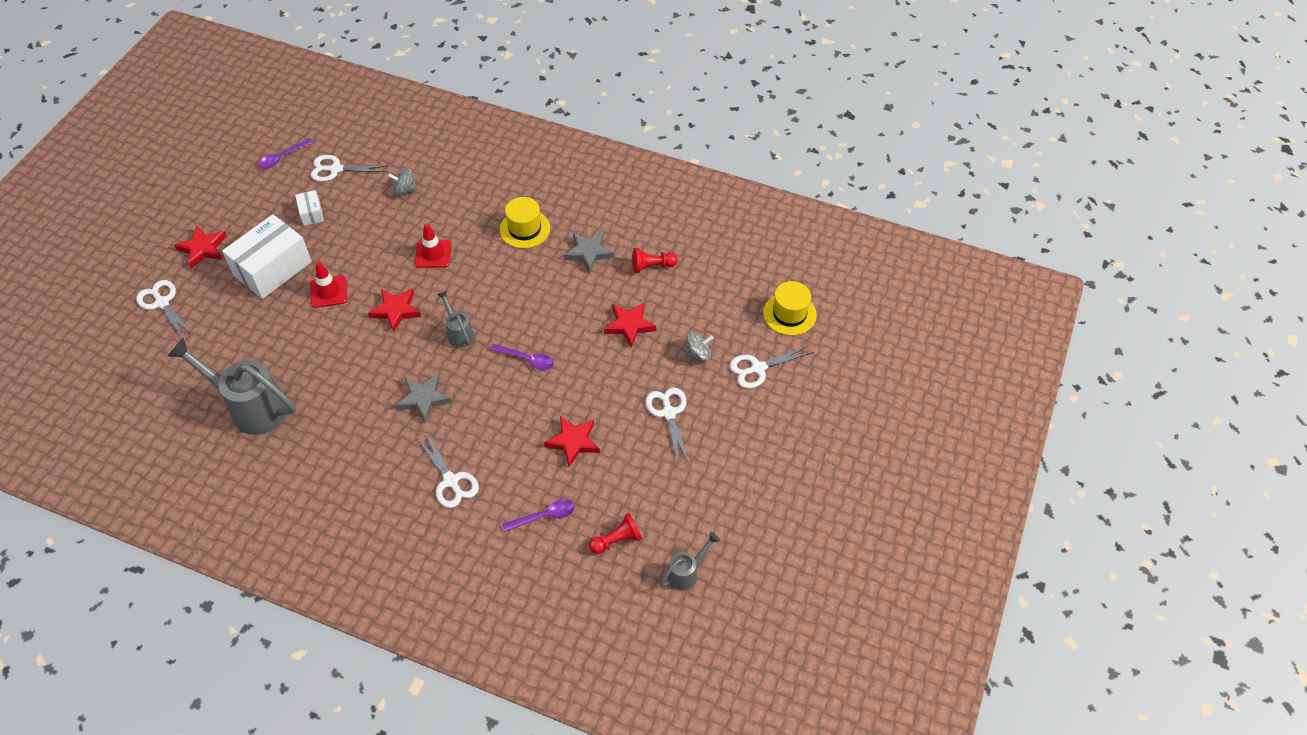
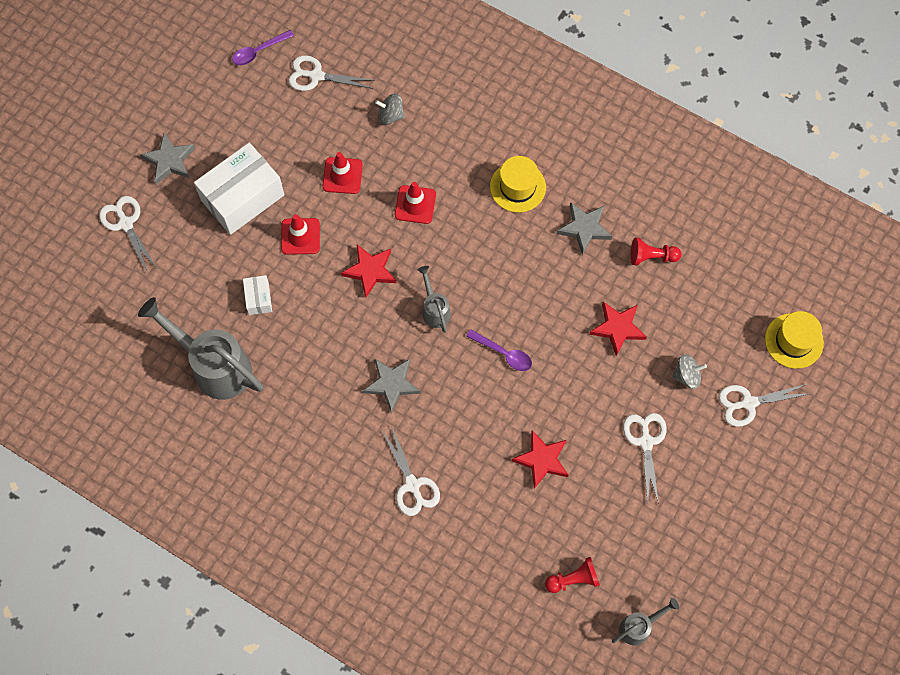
camera: 10 degrees right, 15 degrees up
(203, 248) = (169, 161): red star -> grey star
(311, 213) = (287, 132): white box -> white box (258, 298)
(364, 240) = (342, 175): none -> red traffic cone
(544, 516) = (503, 540): purple spoon -> none

